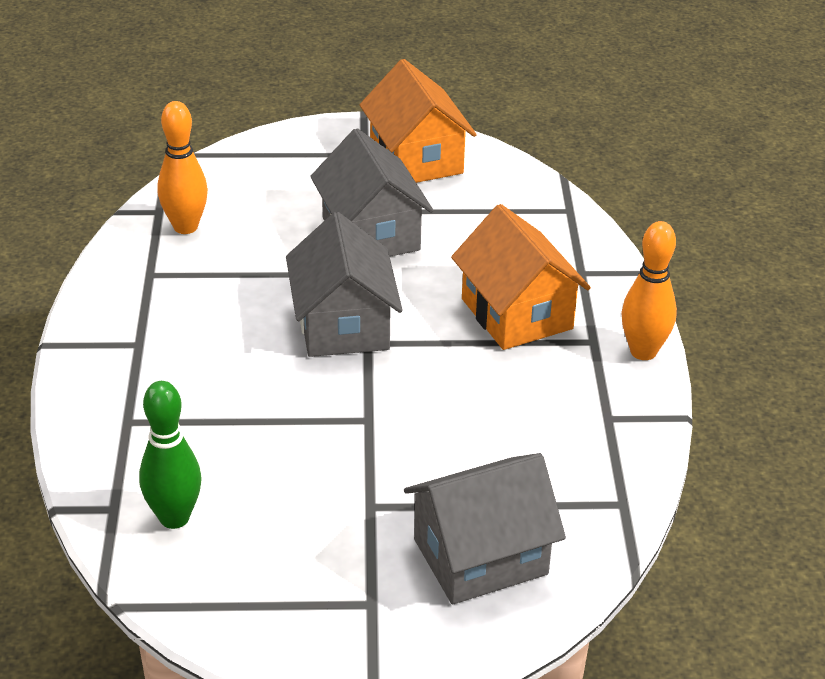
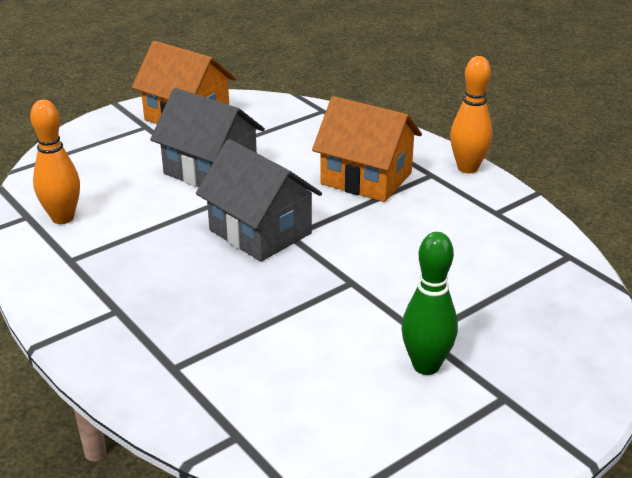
camera: 35 degrees left, 5 degrees down
(174, 518) = (294, 417): green bowling pin -> green bowling pin (426, 365)
(480, 557) = (532, 330): grey house -> none

